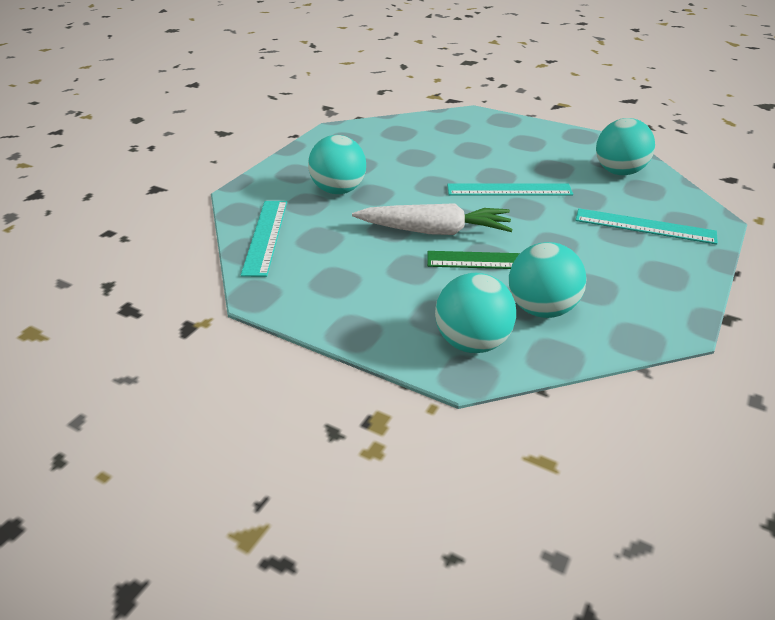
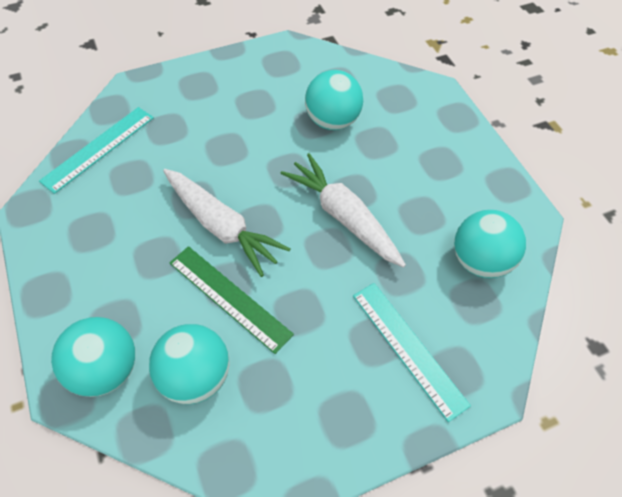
camera: 35 degrees right, 20 degrees up
(338, 190) = (205, 128): turquoise ball -> turquoise ball (332, 121)
(509, 190) = (343, 216): turquoise ruler -> white carrot

